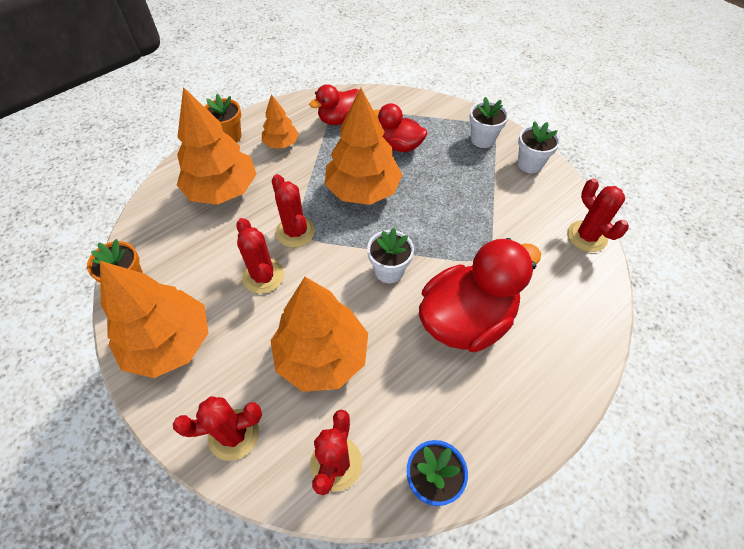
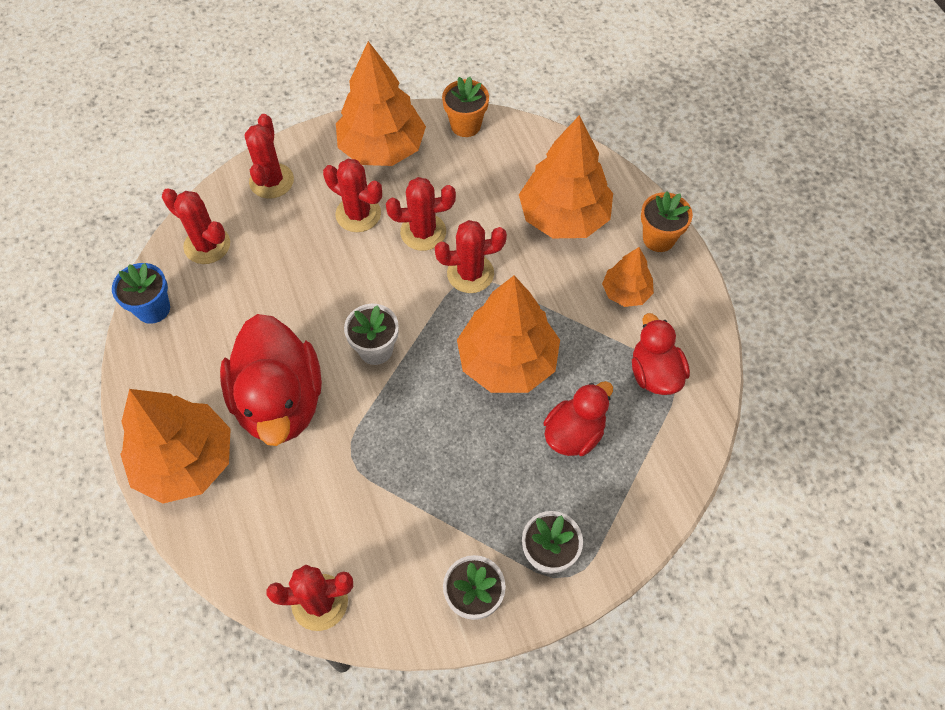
camera: 110 degrees right, 5 degrees up
(256, 334) = (358, 214): none -> red cactus
(322, 355) = (308, 260): orange tree -> orange tree (185, 461)

